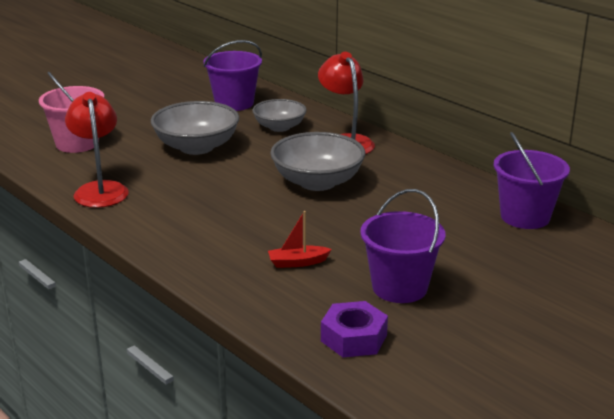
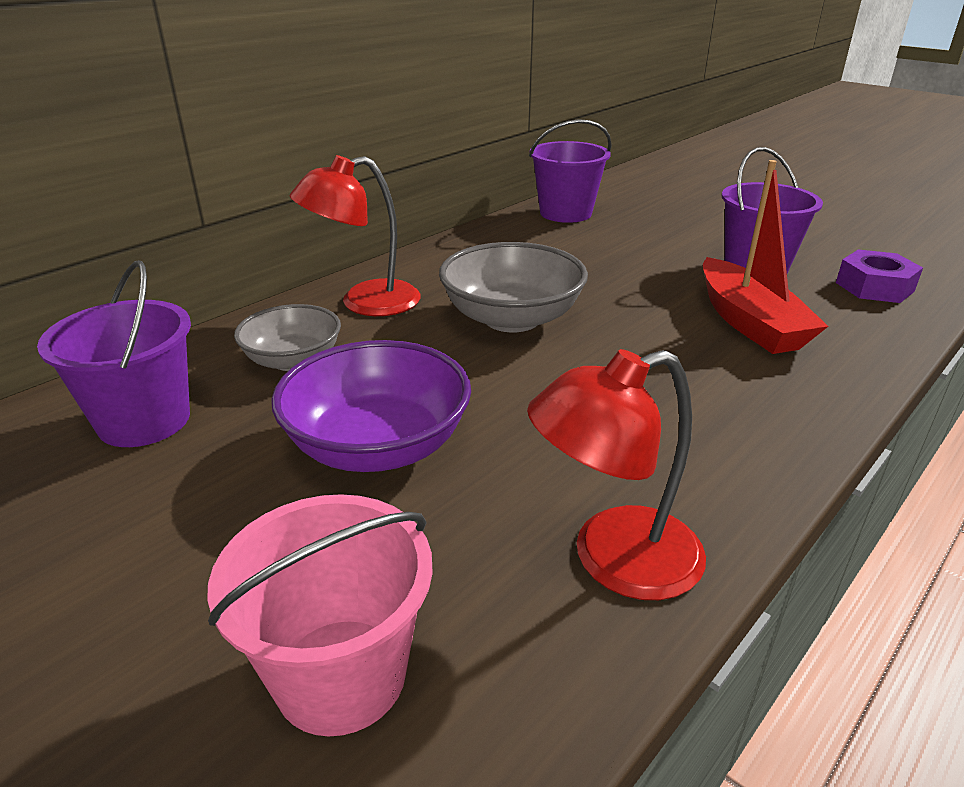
camera: 95 degrees left, 5 degrees up
(196, 147) = (378, 446): grey bowl -> purple bowl
(298, 262) = (749, 322): red boat -> red boat, size x2.01

